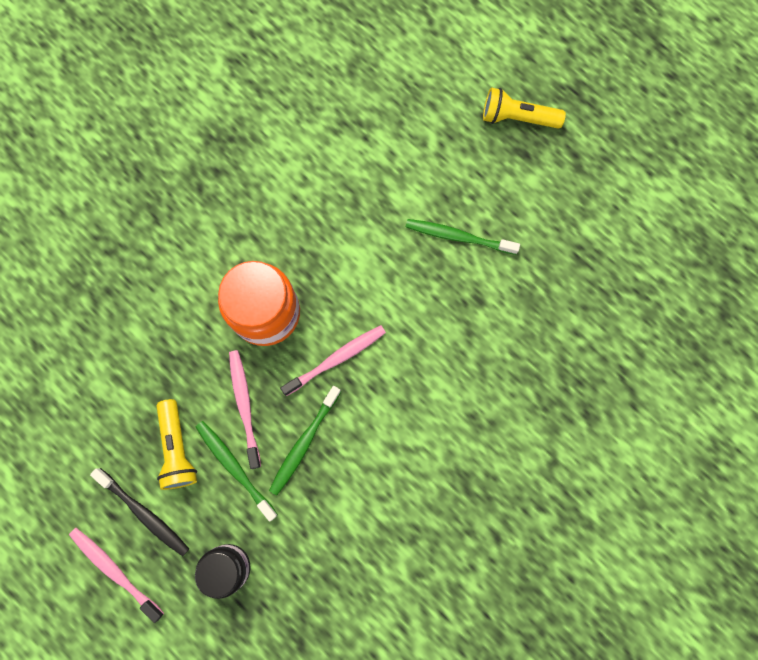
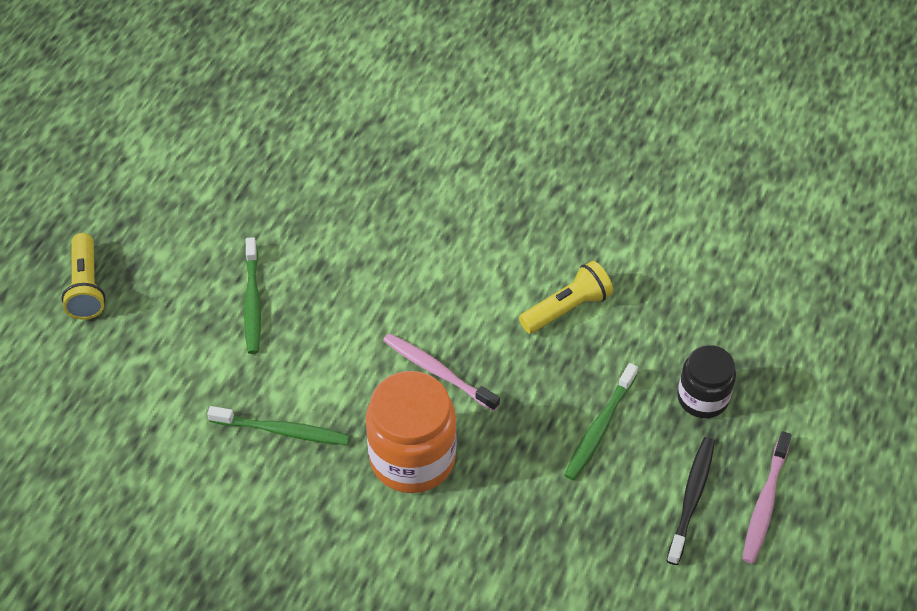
camera: 110 degrees left, 25 degrees down
(177, 448) = (606, 491): yellow flashlight -> yellow flashlight (567, 308)
(244, 406) = (528, 442): pink toothbrush -> none
(304, 443) = (542, 372): green toothbrush -> green toothbrush (283, 431)

